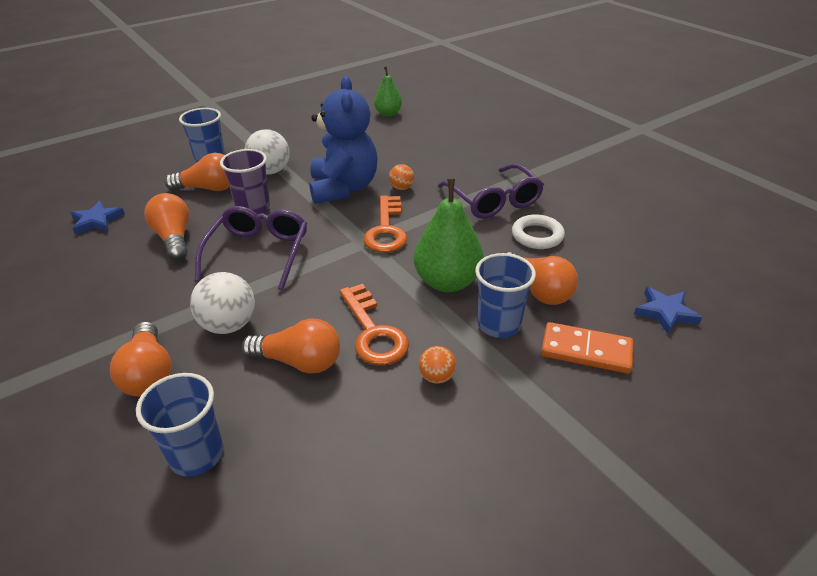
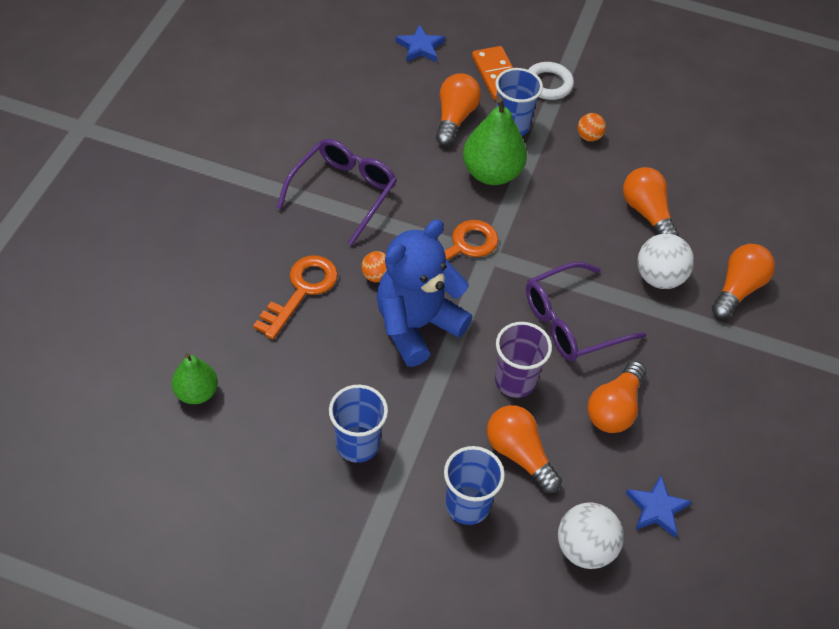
camera: 130 degrees left, 15 degrees up
(197, 455) = (751, 215): blue cup -> blue cup (357, 444)
(270, 171) = (438, 420): white ball -> white ball (584, 548)
(373, 332) = (583, 189): orange key -> orange key (301, 291)
(537, 236) = (378, 142): white ring -> white ring (548, 84)

